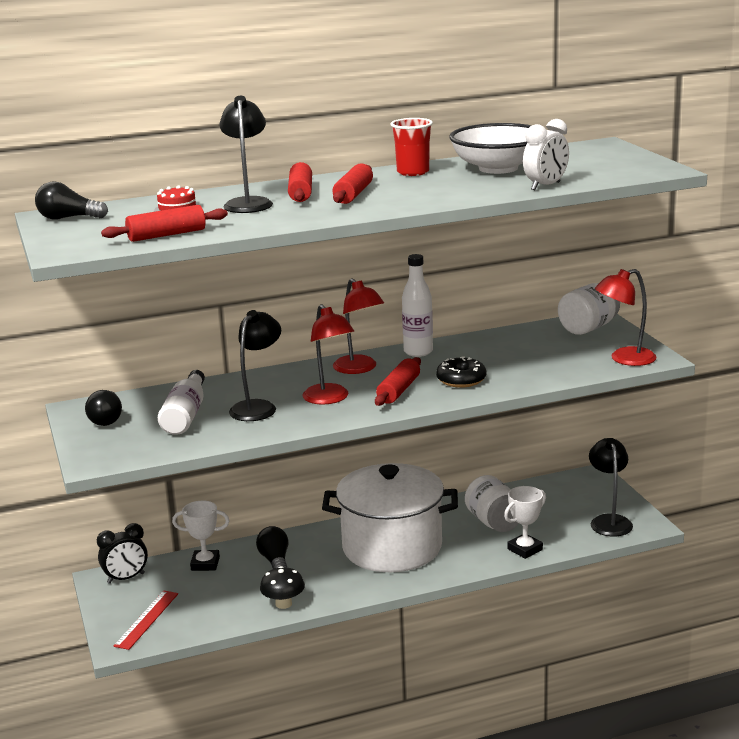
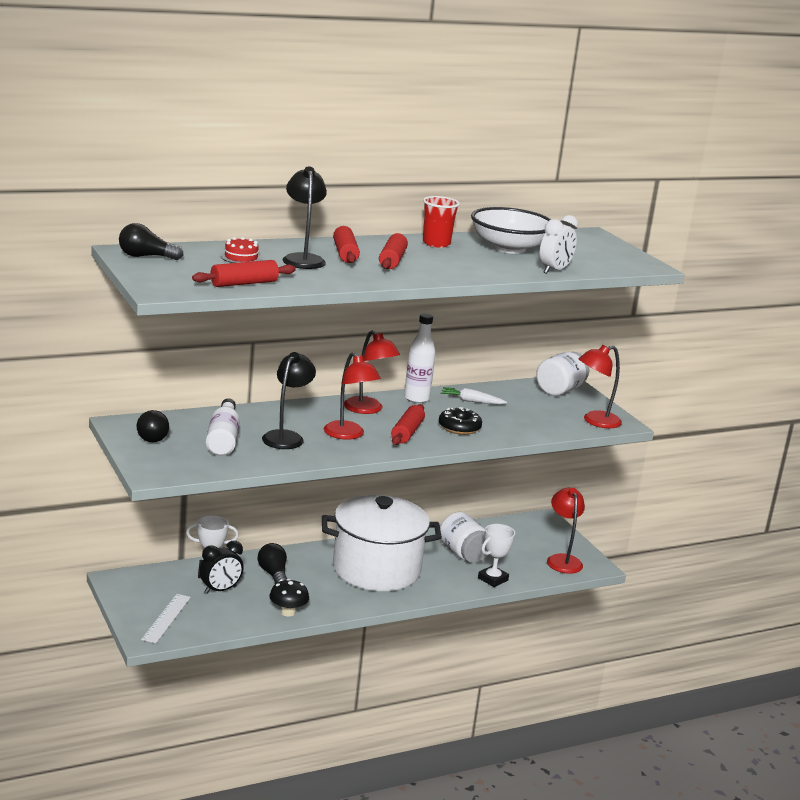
camera: 10 degrees left, 0 degrees up
(126, 578) = (139, 581): black clock -> black clock (220, 590)
(146, 619) = (166, 618): red ruler -> white ruler
(481, 349) = (471, 401): none -> white carrot
(609, 521) = (562, 560): black lamp -> red lamp

